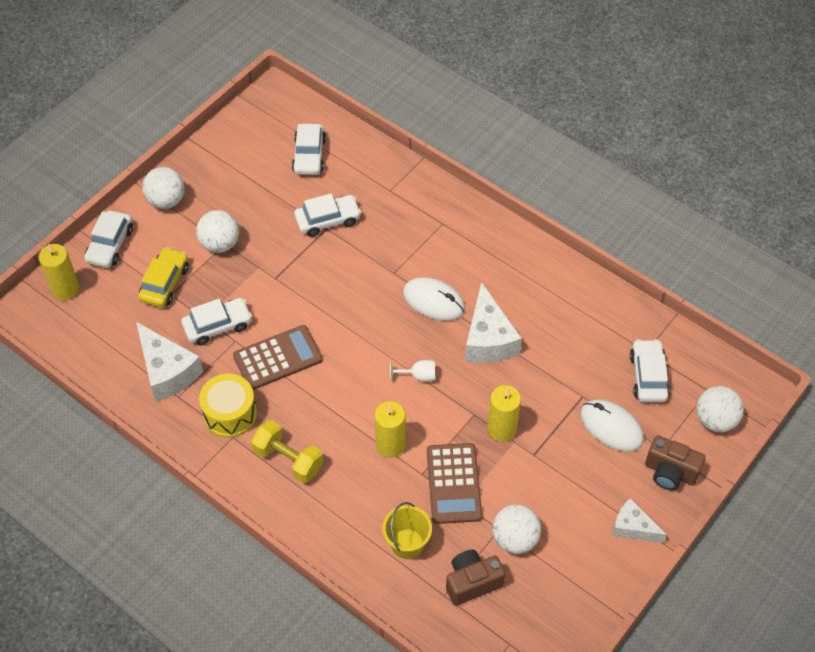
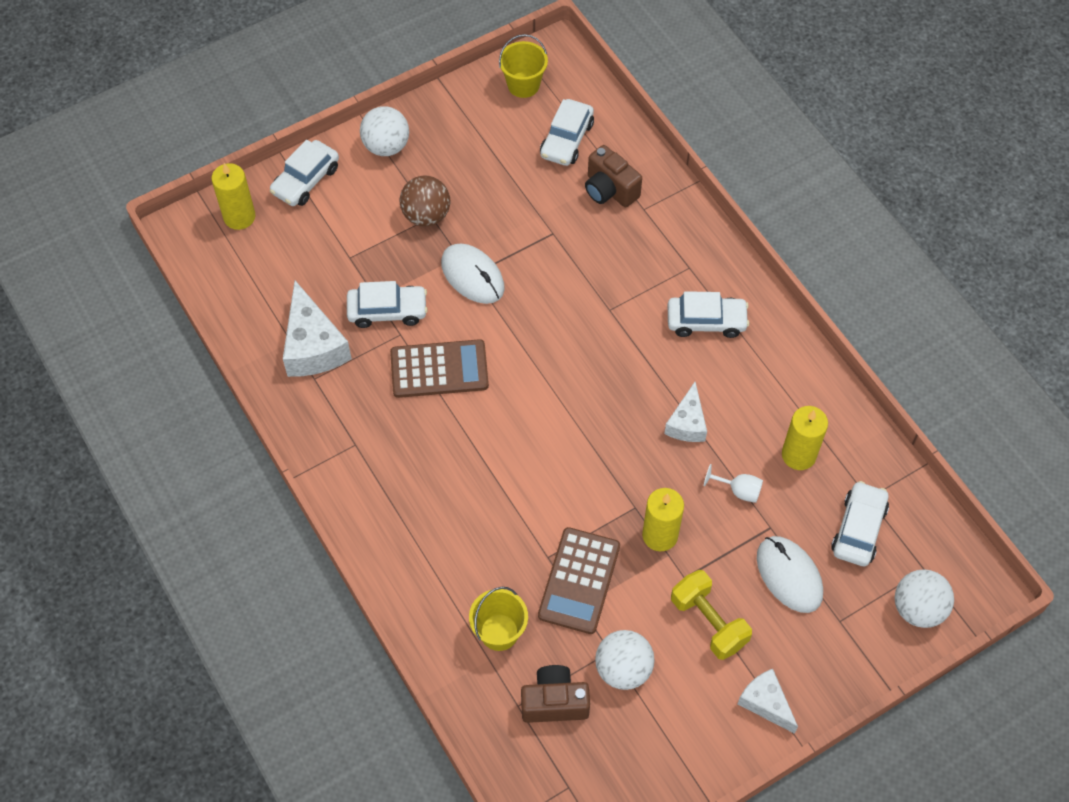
camera: 20 degrees right, 5 degrees up
(165, 283) = (348, 243): yellow car -> none
(220, 244) = (426, 215): white ball -> brown ball
(230, 414) = (362, 417): yellow drum -> none
(258, 124) = (523, 85): none -> yellow bucket
(288, 460) = (405, 491): yellow dumbbell -> yellow dumbbell (708, 622)
(328, 220) = (558, 224): white car -> white car (706, 321)
(390, 445) = (525, 511): yellow candle -> yellow candle (798, 455)
(418, 376) = (589, 441): white goblet -> white goblet (738, 490)
(433, 301) = (641, 358): white mouse -> white mouse (472, 276)
(488, 339) = (687, 423): white cheese -> white cheese, size x0.61
(670, 472) = (837, 653): brown camera -> brown camera (609, 190)

